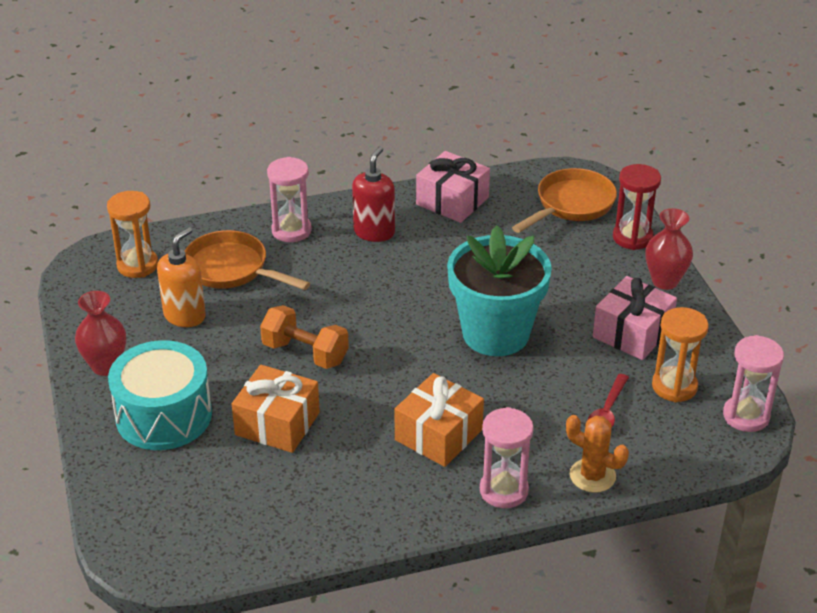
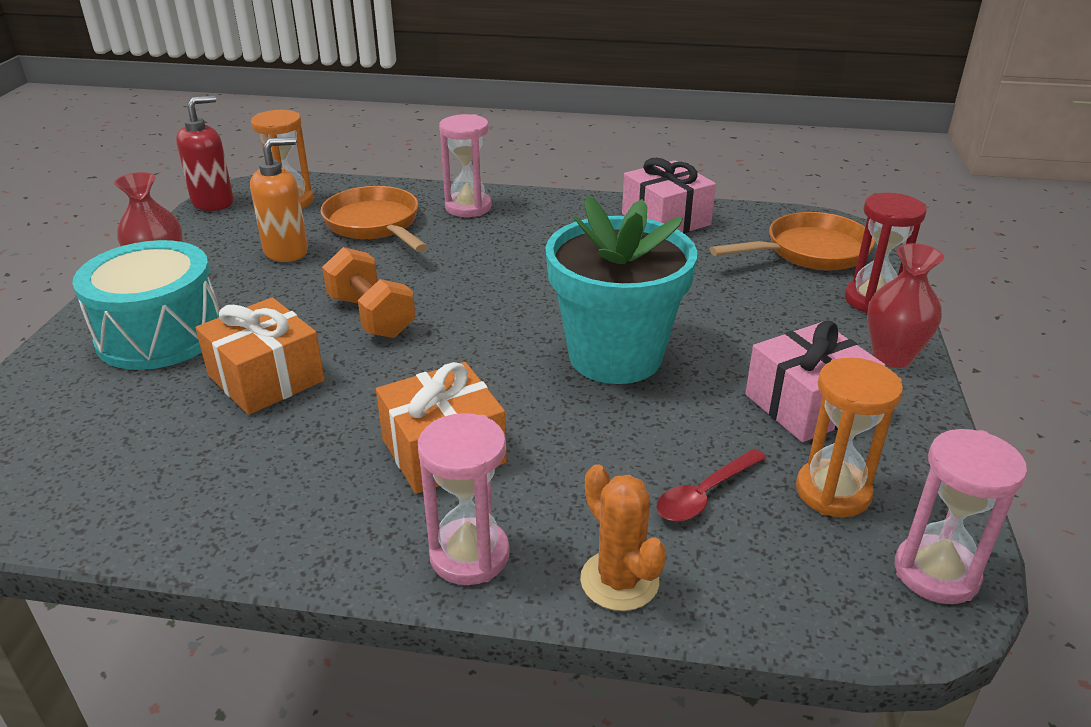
camera: 25 degrees right, 5 degrees down
(374, 232) = (554, 227): red soap dispenser -> red soap dispenser (213, 202)

